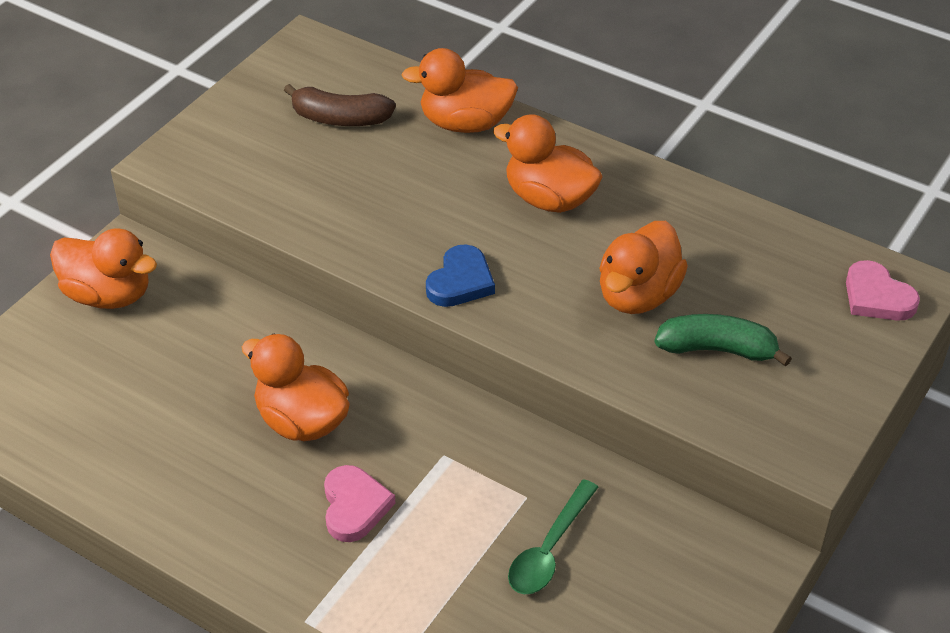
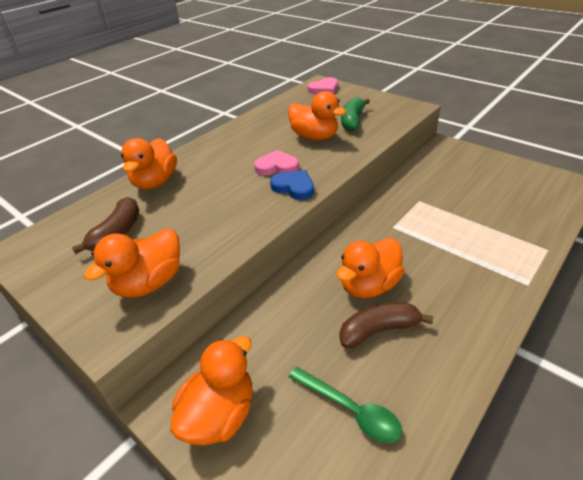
camera: 80 degrees left, 5 degrees down
(218, 431) = (379, 330): none -> brown banana
(354, 506) = (436, 262): pink heart -> pink heart (277, 167)
(549, 199) = (235, 157): orange duck -> orange duck (149, 283)
(549, 549) = (451, 195): green spoon -> green spoon (350, 410)

